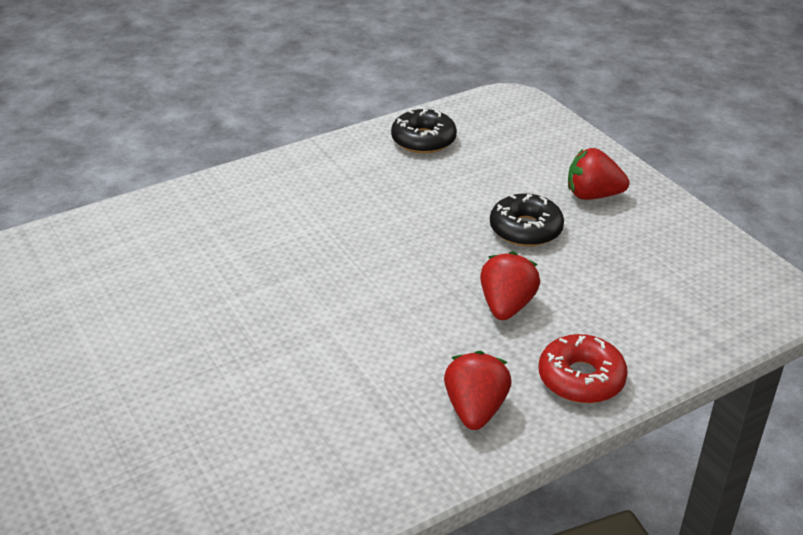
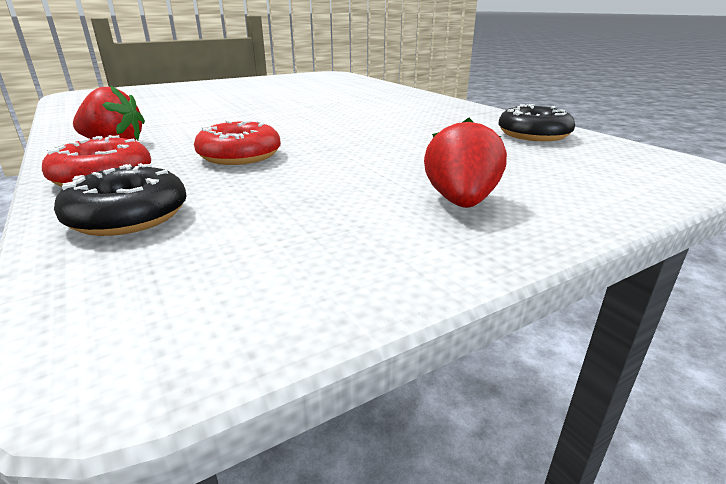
camera: 90 degrees right, 10 degrees down
(506, 306) = (240, 155): red strawberry -> red donut
(525, 229) = (372, 166): black donut -> black donut (128, 216)

